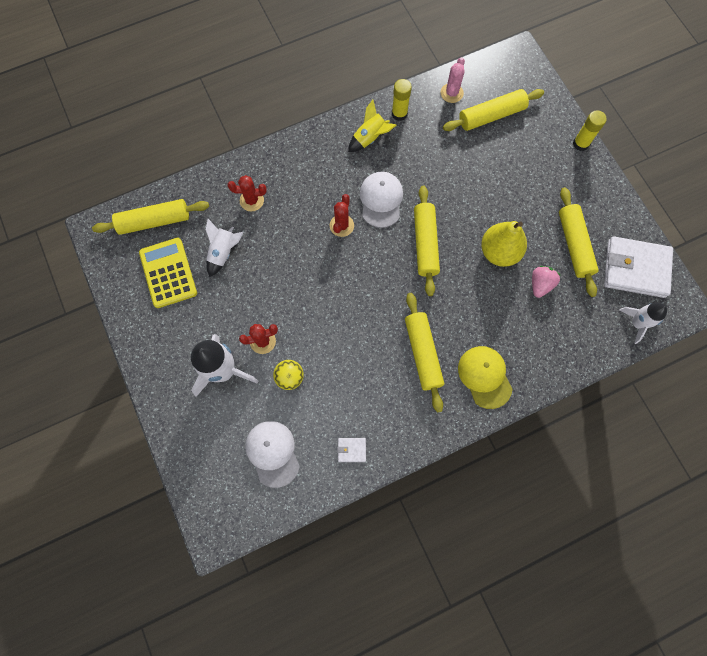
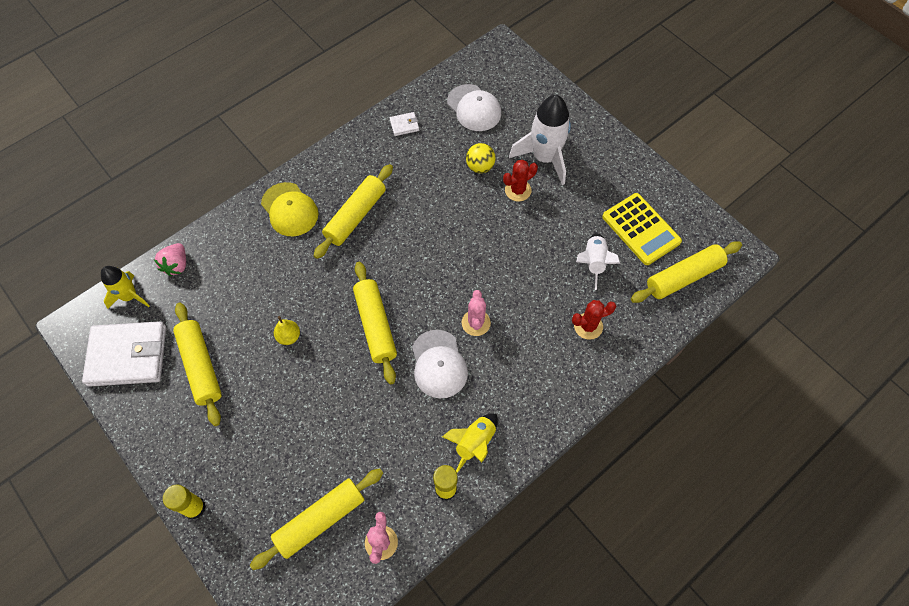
camera: 165 degrees right, 10 degrees down
(341, 225) = (476, 323): red cactus -> pink cactus
(423, 353) = (355, 216): yellow rolling pin -> yellow rolling pin turned 60 degrees clockwise
(499, 252) = (289, 336): yellow pear -> yellow pear, size x0.50
(540, 284) = (238, 312): pink strawberry -> pink strawberry (176, 265)
(637, 323) = (130, 296): white rocket -> yellow rocket

